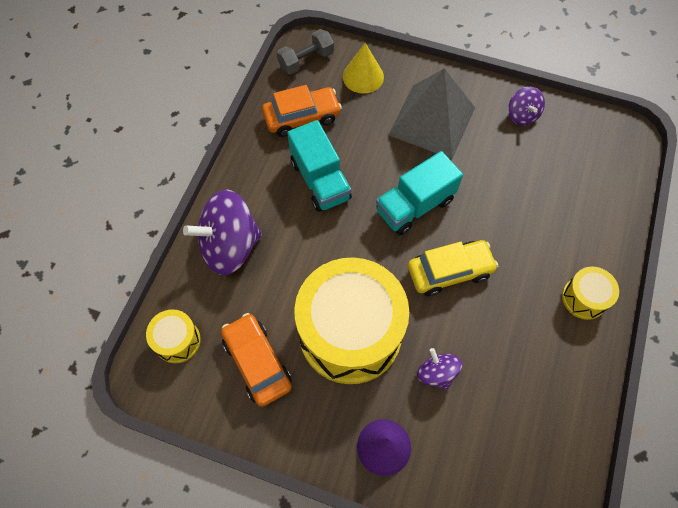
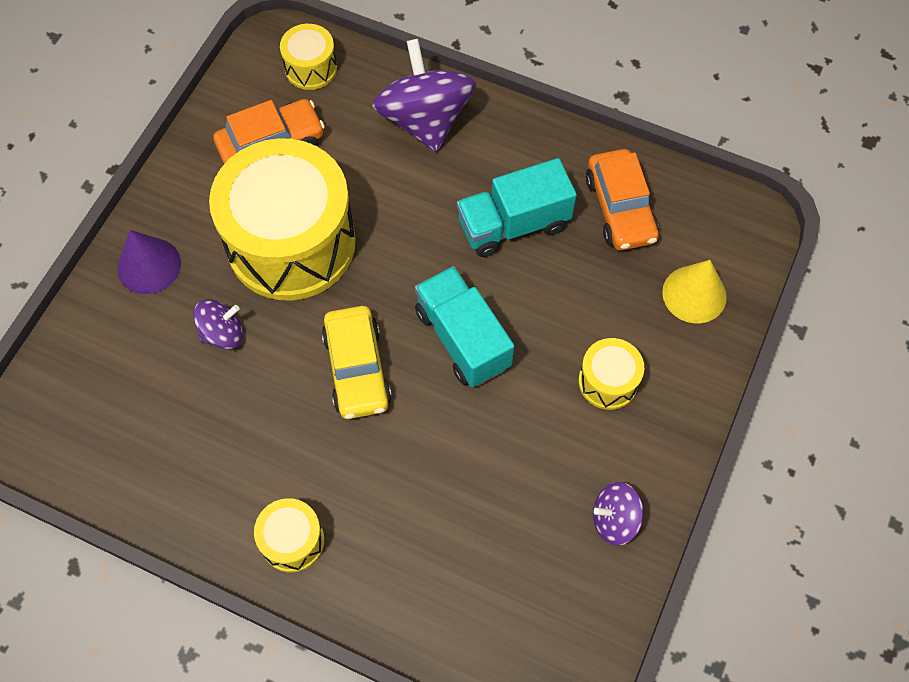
camera: 95 degrees right, 0 degrees up
(306, 60) = (724, 219): grey dumbbell -> none
(432, 121) = (608, 381): grey pyramid -> yellow drum

